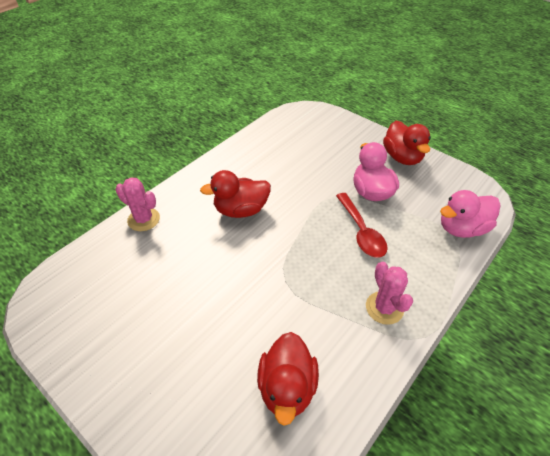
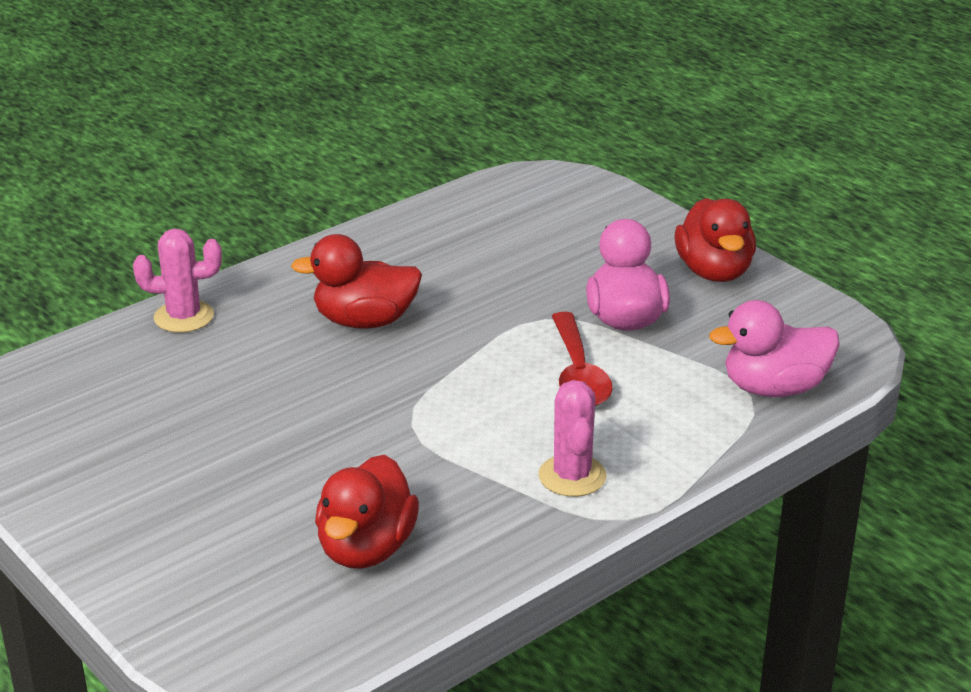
camera: 10 degrees right, 15 degrees down
(143, 219) = (184, 317): pink cactus -> pink cactus turned 45 degrees counterclockwise

